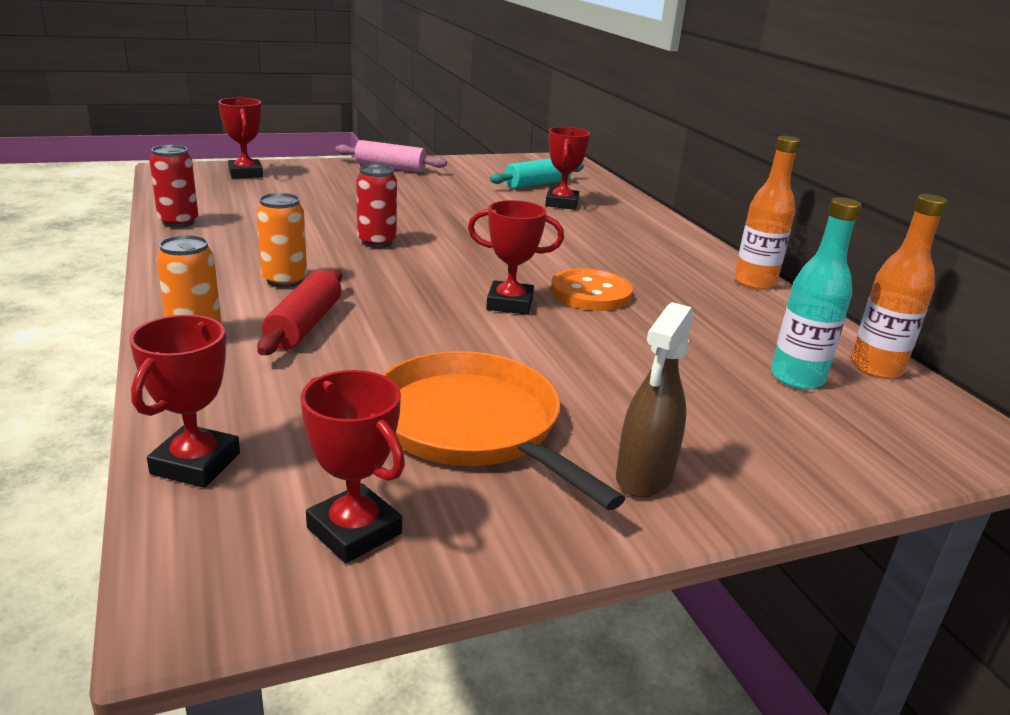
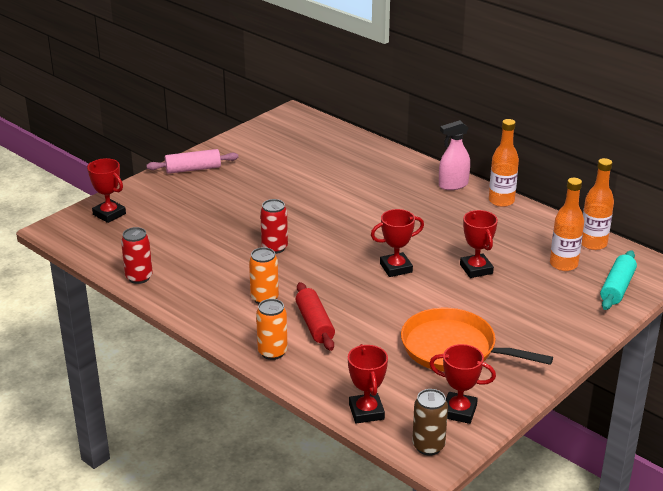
camera: 25 degrees left, 5 degrees up
(210, 572) = (428, 446): none -> brown can
(537, 184) = (305, 151): turquoise rolling pin -> turquoise rolling pin (617, 288)
(561, 203) = (340, 167): red trophy -> red trophy (476, 269)
(590, 293) = (428, 243): orange button -> none
(644, 477) = (540, 344): brown spray bottle -> none
(696, 251) = (453, 185): none -> pink spray bottle
(797, 378) = (563, 264): turquoise bottle -> orange bottle

